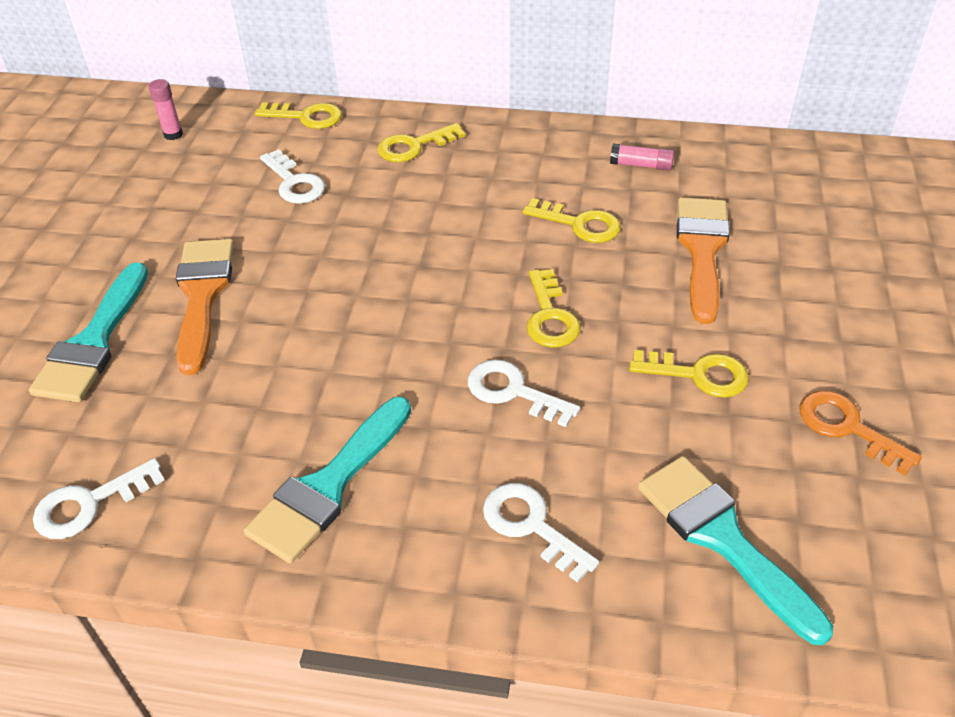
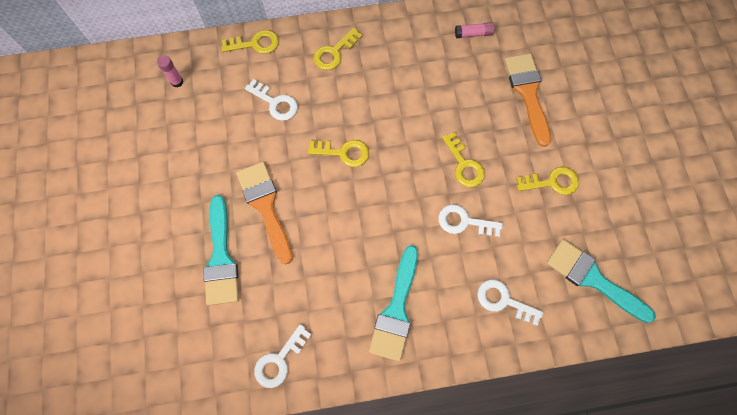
camera: 20 degrees left, 25 degrees up
(580, 224) = (455, 91): yellow key -> yellow key (344, 152)
(846, 427) = (631, 194): orange key -> none

